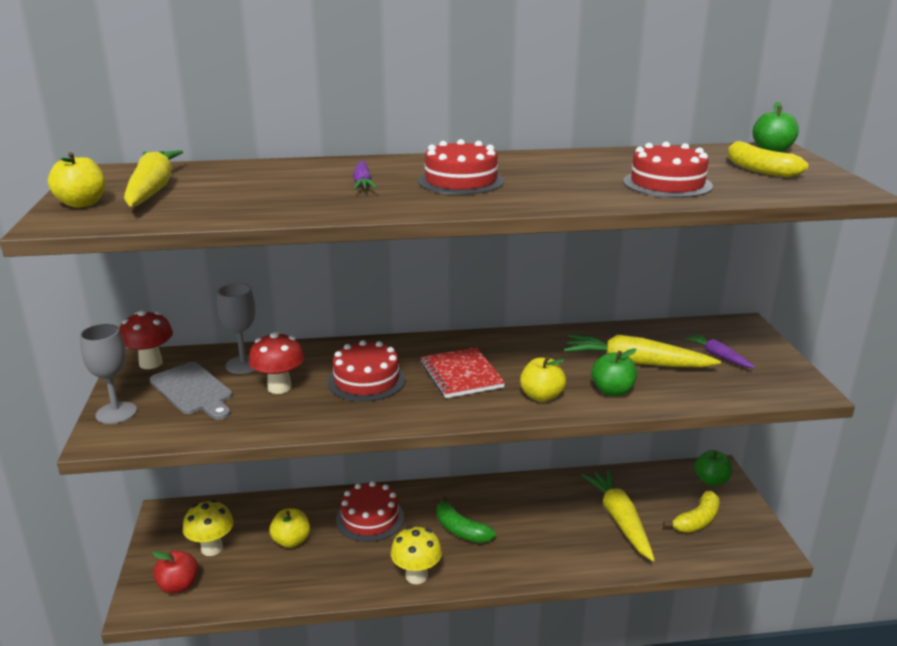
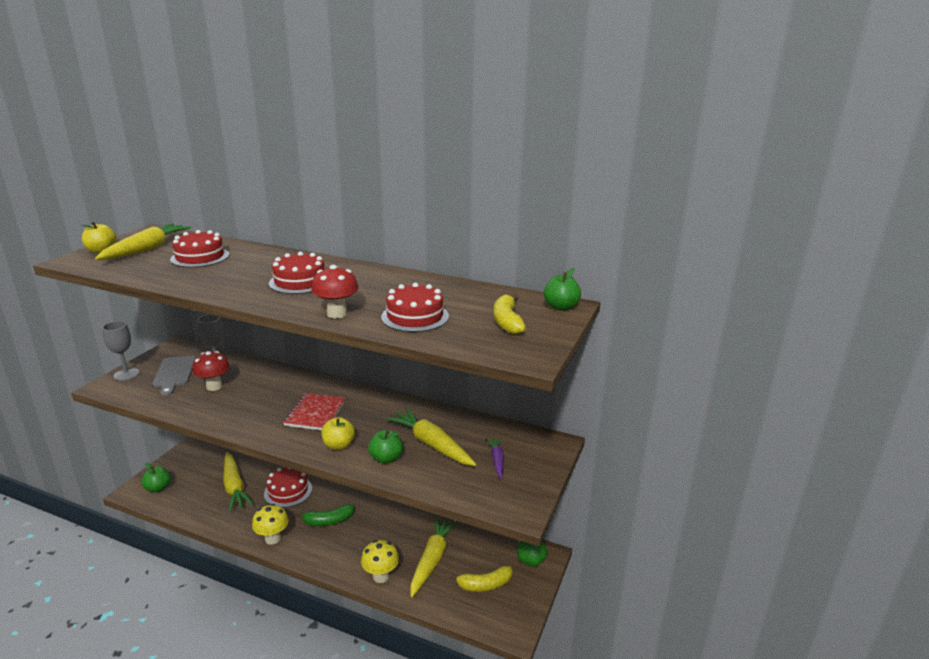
camera: 30 degrees right, 0 degrees up
(151, 363) = (178, 350): red mushroom -> red mushroom (337, 314)
(178, 586) = (158, 488): red apple -> green apple
(212, 548) = (194, 474): yellow mushroom -> yellow mushroom (381, 576)
(291, 541) = (234, 487): yellow apple -> yellow carrot
(363, 183) = (247, 270): purple carrot -> none
(366, 380) = (261, 398): red cake -> red cake (200, 257)
(460, 530) = (328, 521): green banana -> green banana turned 90 degrees counterclockwise

